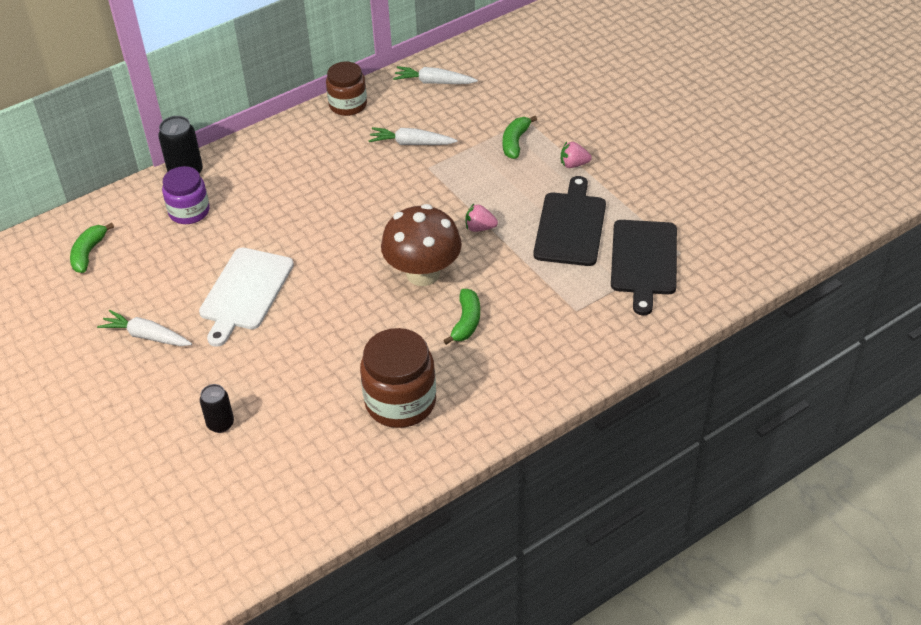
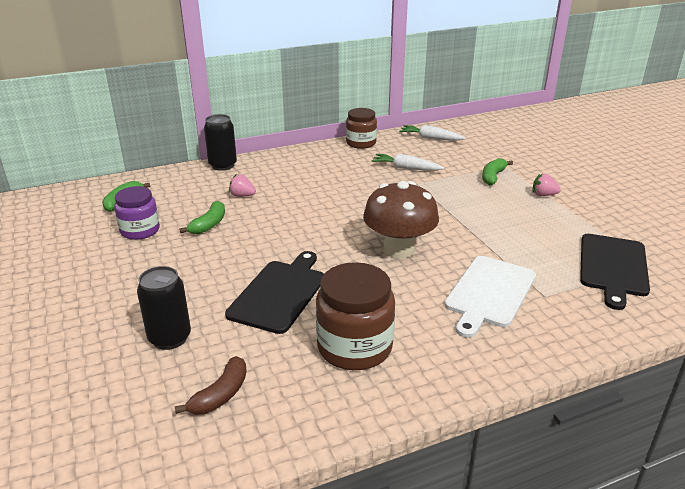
camera: 10 degrees right, 15 degrees down
(146, 336) = (138, 260): white carrot -> none
(189, 211) = (214, 186): purple jar -> purple jar (140, 230)
(220, 424) = (170, 338): black can -> black can, size x1.50
(245, 292) = (237, 242): white cutting board -> white cutting board (489, 293)
(290, 473) = (220, 395): none -> brown banana
(466, 322) = (433, 290): green banana -> green banana (209, 224)
(480, 228) = (456, 225): pink strawberry -> pink strawberry (242, 196)
(570, 226) = (540, 234): black cutting board -> black cutting board (279, 293)

